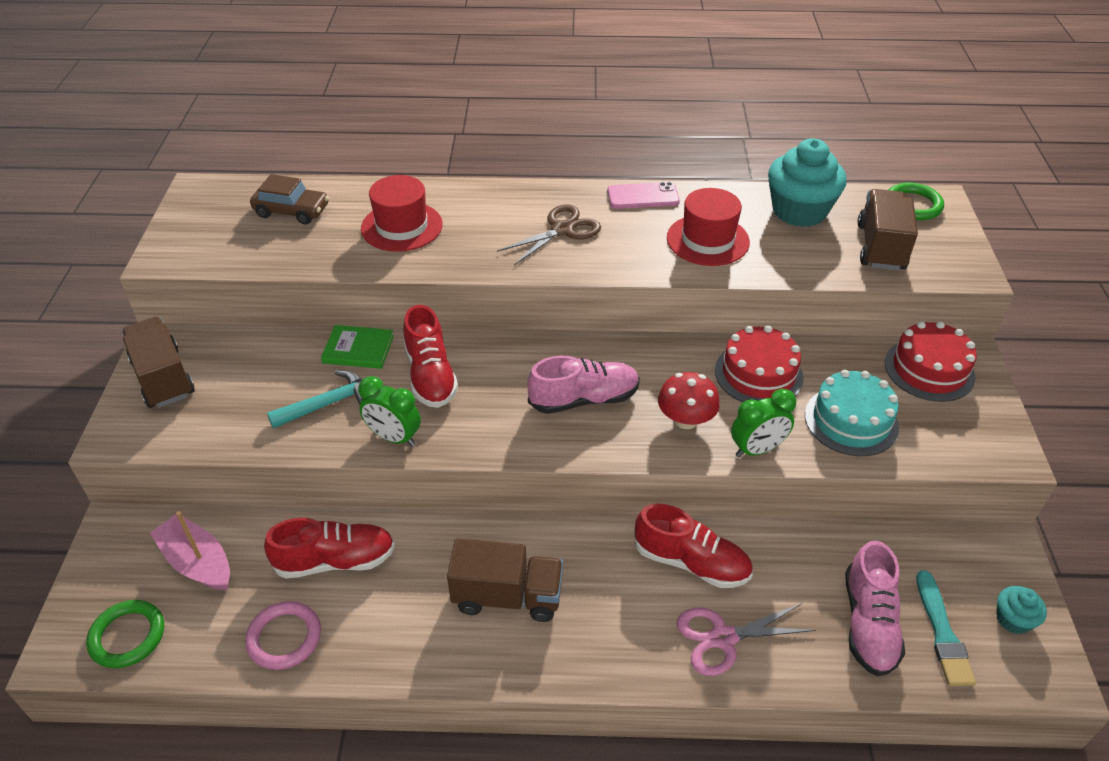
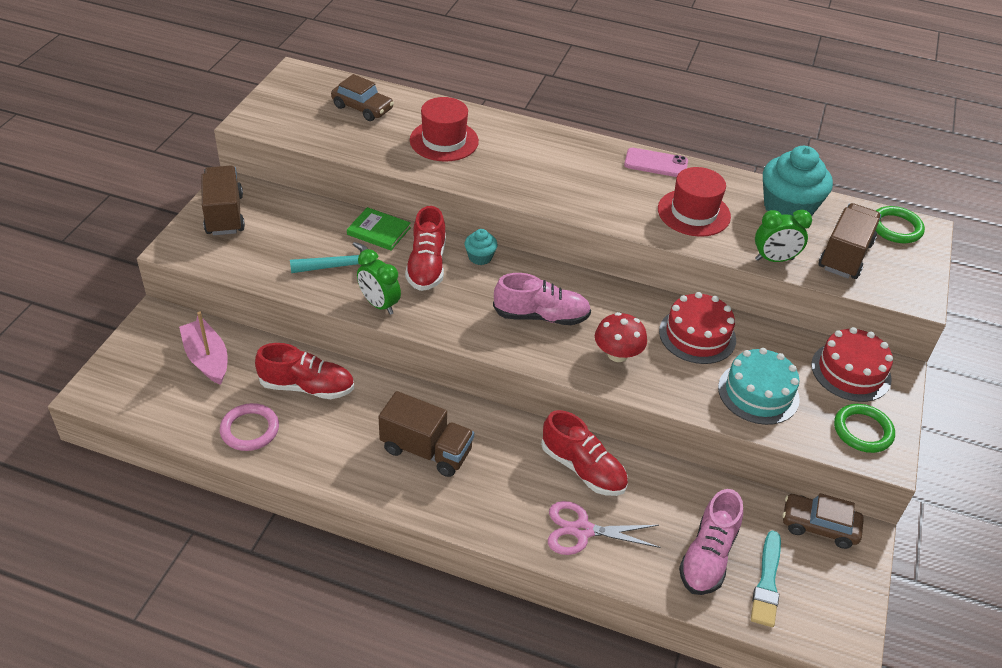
camera: 15 degrees right, 0 degrees up
(127, 636) = (140, 395): green ring -> green ring (863, 431)
(562, 230) = (574, 175): brown scissors -> none
(757, 449) = (666, 393): green clock -> green clock (774, 259)
(962, 549) = (819, 526): none -> brown car
(1013, 619) = (834, 591): turquoise cupcake -> turquoise cupcake (480, 257)

